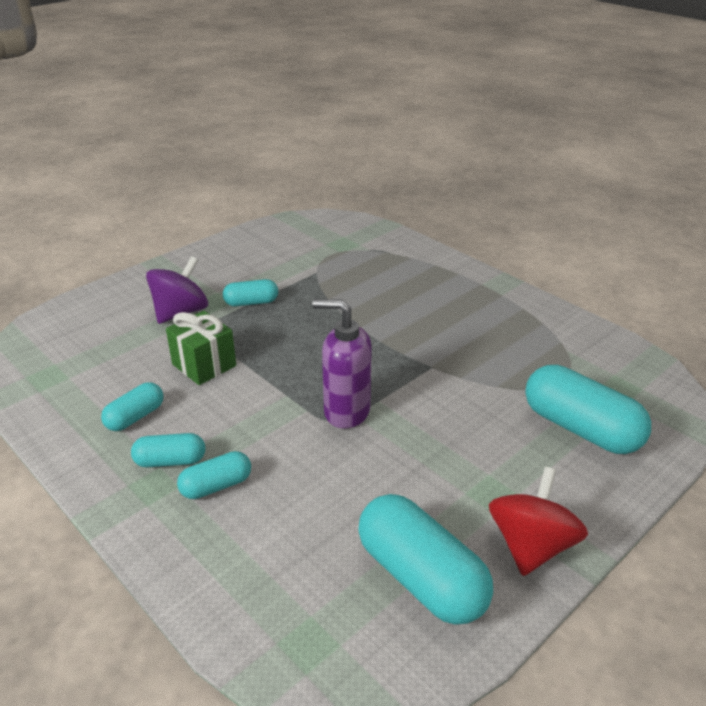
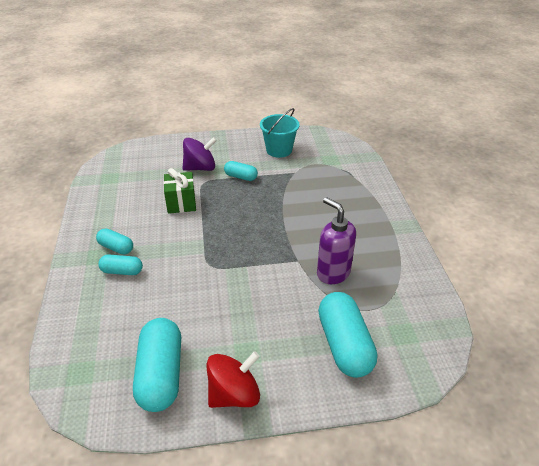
camera: 35 degrees right, 5 degrees up
(135, 417) = (124, 217): turquoise capsule -> none
(266, 255) = (279, 150): none -> turquoise bucket
(346, 411) = (222, 264): purple soap dispenser -> purple soap dispenser (333, 273)

